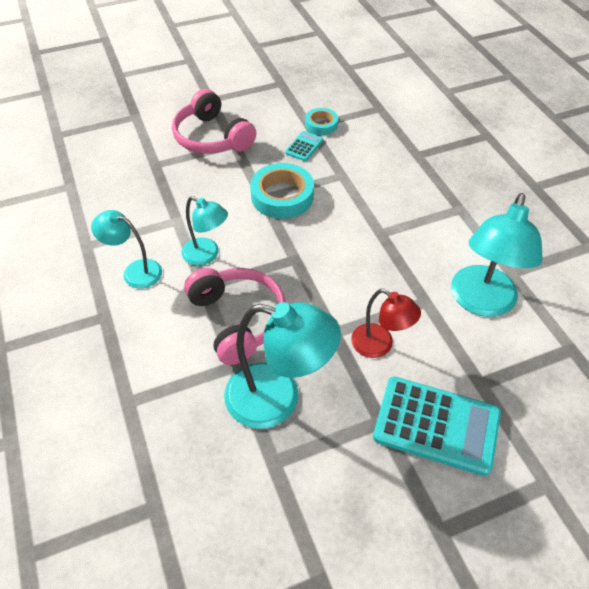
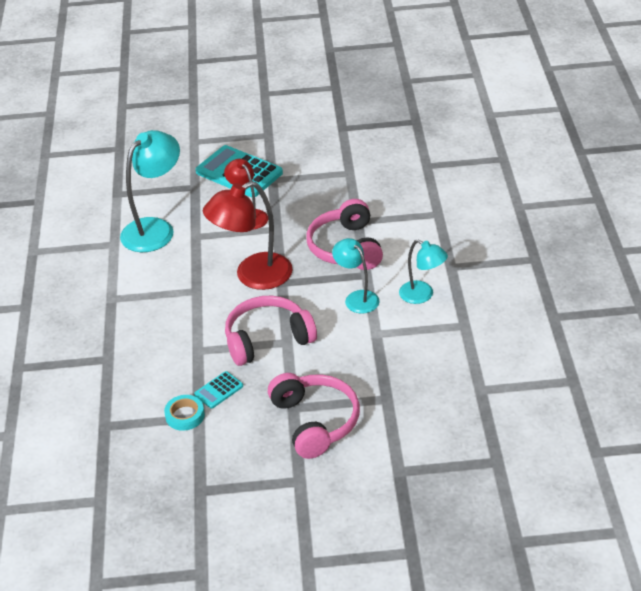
camera: 160 degrees left, 10 degrees down
(278, 399) = (334, 199): turquoise lamp -> none
(282, 196) = (267, 339): turquoise tape -> pink headphones
(330, 260) = (253, 276): none -> red lamp

